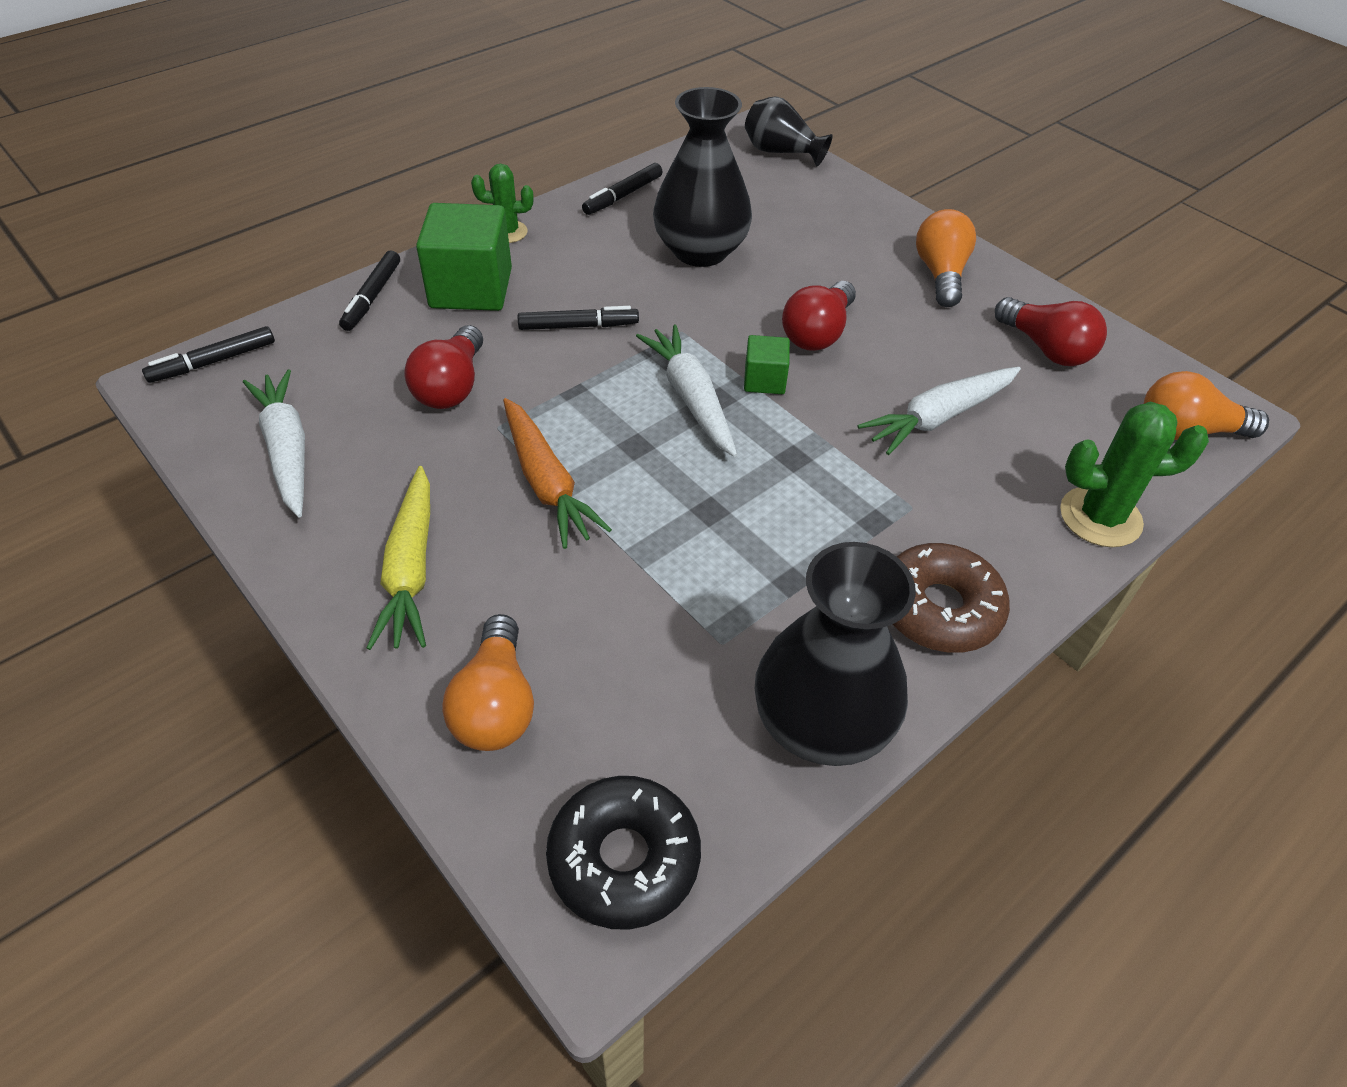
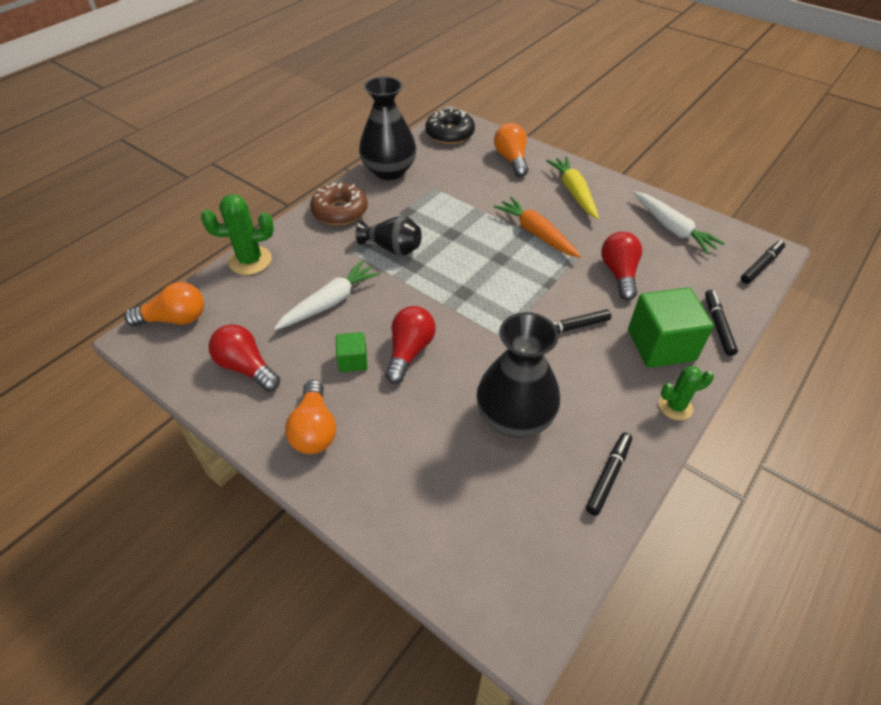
camera: 170 degrees right, 0 degrees up
(691, 398) = (480, 290): white carrot -> none
(764, 380) = (439, 309): green cube -> green cube (353, 361)
(781, 152) = (477, 594): black vase -> black vase (393, 248)

